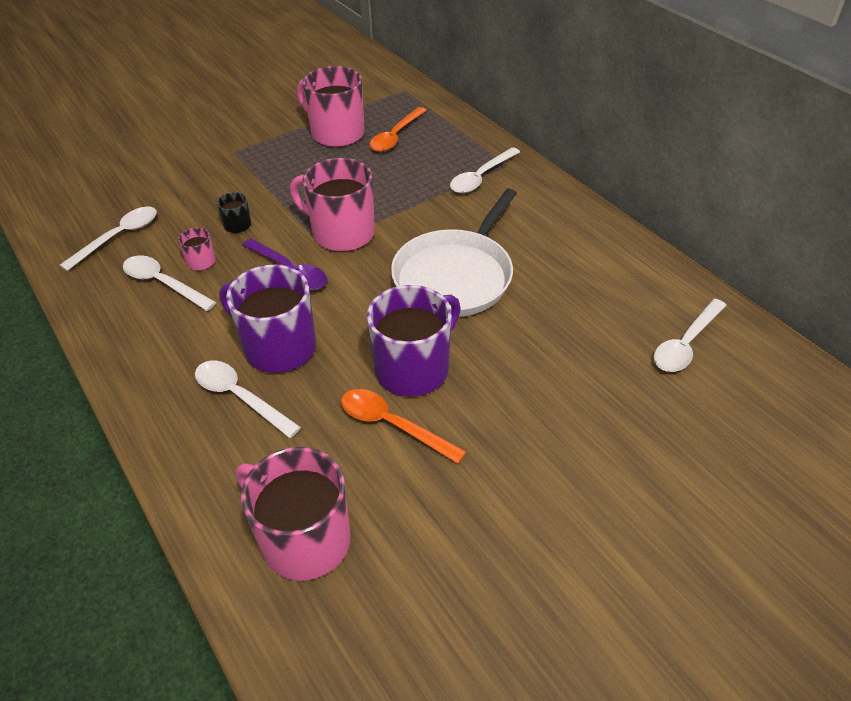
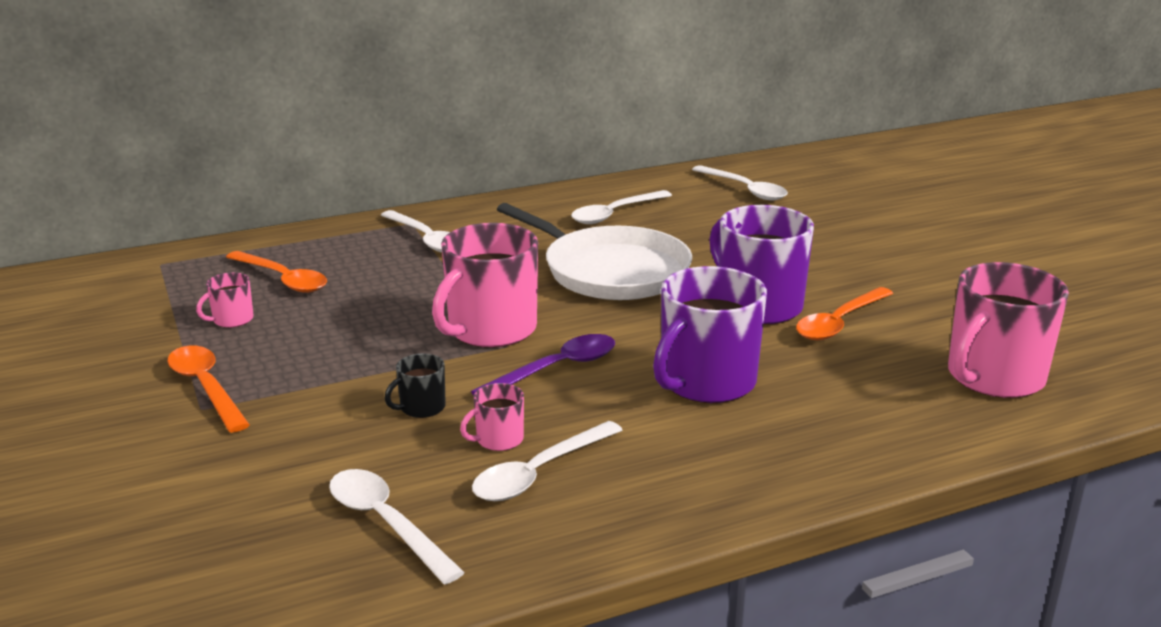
camera: 80 degrees left, 20 degrees down
(240, 397) = (791, 410): white spoon -> white spoon (615, 214)
(255, 147) = (206, 387): none -> orange spoon
(336, 133) = (232, 320): pink mug -> pink mug, size x0.45

